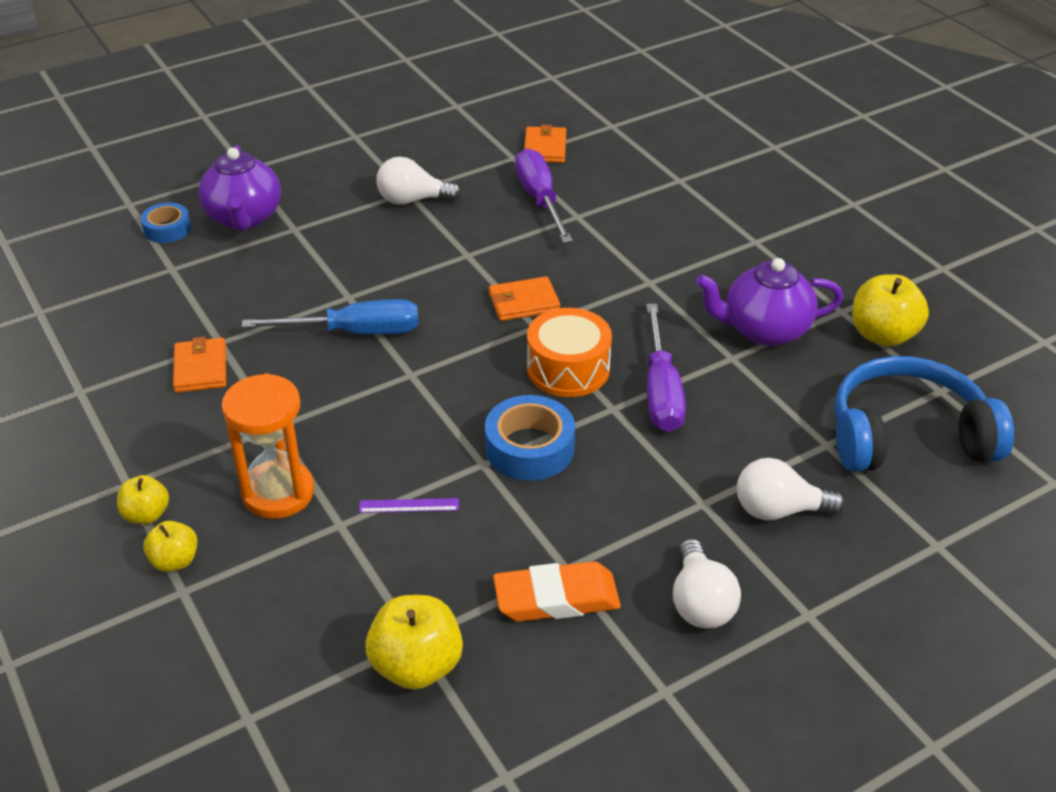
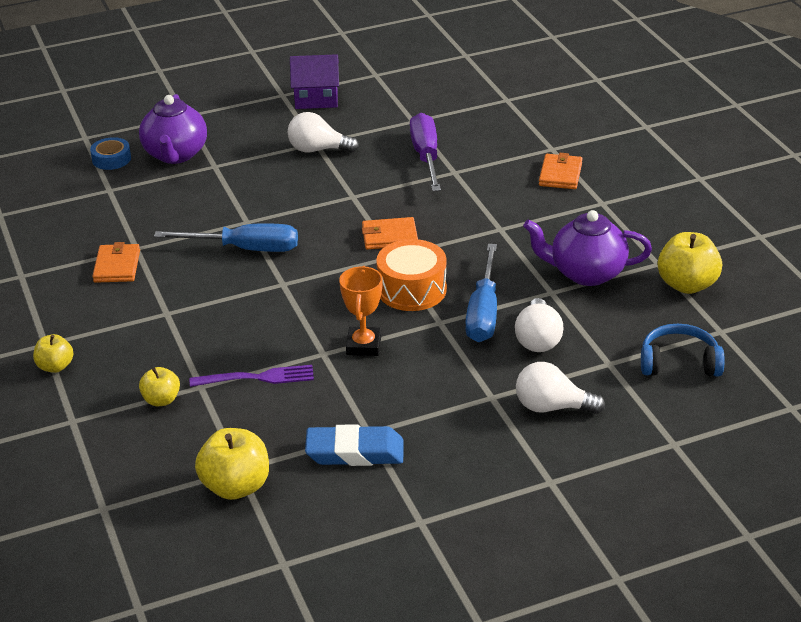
camera: 10 degrees right, 5 degrees down
(175, 561) = (70, 400): yellow apple -> yellow apple (161, 400)
(278, 493) = (158, 360): orange hourglass -> none
(395, 138) = (316, 98): none -> purple house
(409, 505) = (257, 378): purple ruler -> purple fork
(529, 448) = (363, 345): blue tape -> orange trophy
(545, 148) = (442, 115): orange wallet -> orange wallet (560, 174)
(556, 598) = (355, 452): orange eraser -> blue eraser
(661, 391) = (483, 312): purple screwdriver -> blue screwdriver
(700, 603) = (467, 465): white light bulb -> white light bulb (538, 339)
(907, 436) = (679, 362): blue headphones -> blue headphones, size x0.59

